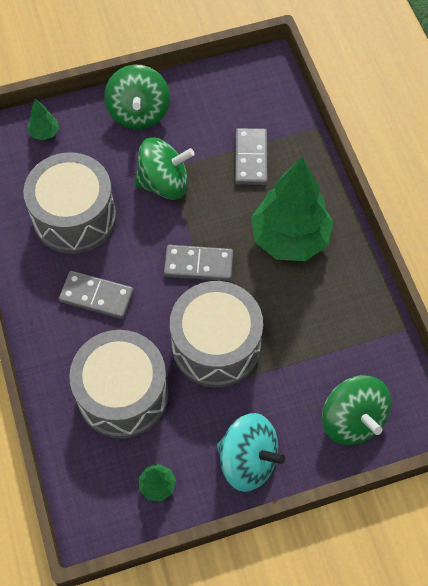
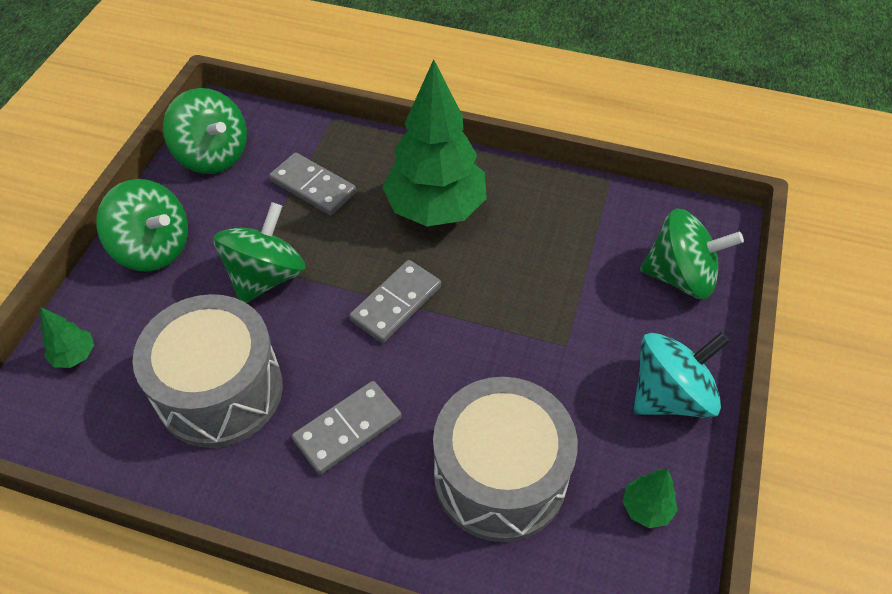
camera: 55 degrees left, 10 degrees down
(216, 345) = (508, 344): grey drum -> none
(230, 87) = (213, 155): none -> green spinning top

